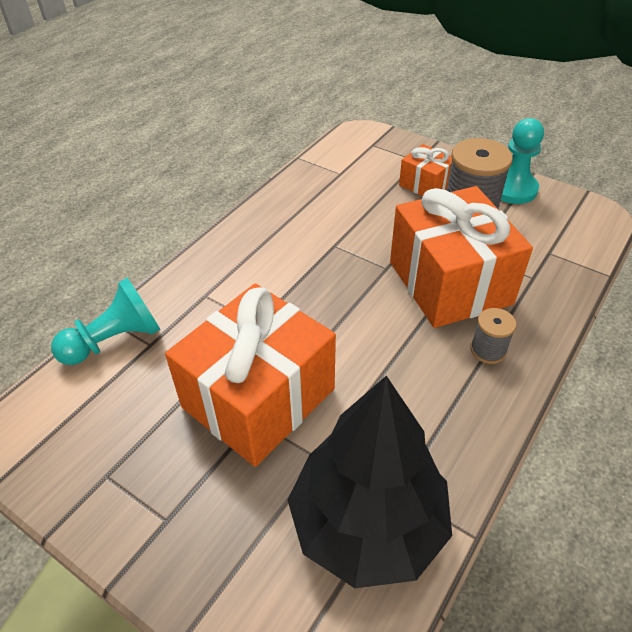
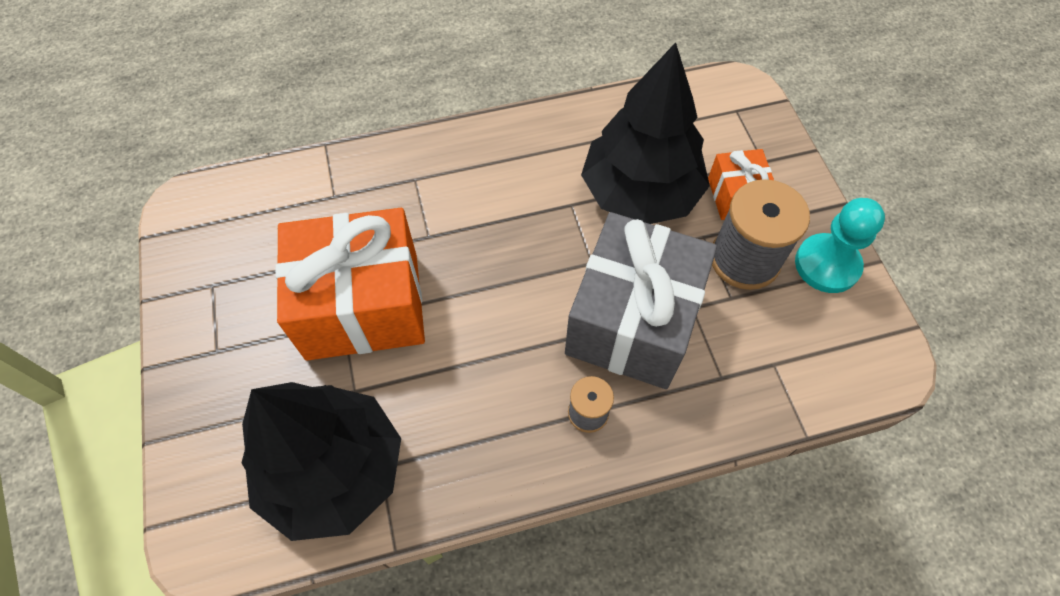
camera: 40 degrees right, 15 degrees up
(115, 340) = (313, 174): turquoise pawn -> none
(370, 214) = (640, 193): none -> black tree
(450, 283) = (632, 321): orange gift -> grey gift

